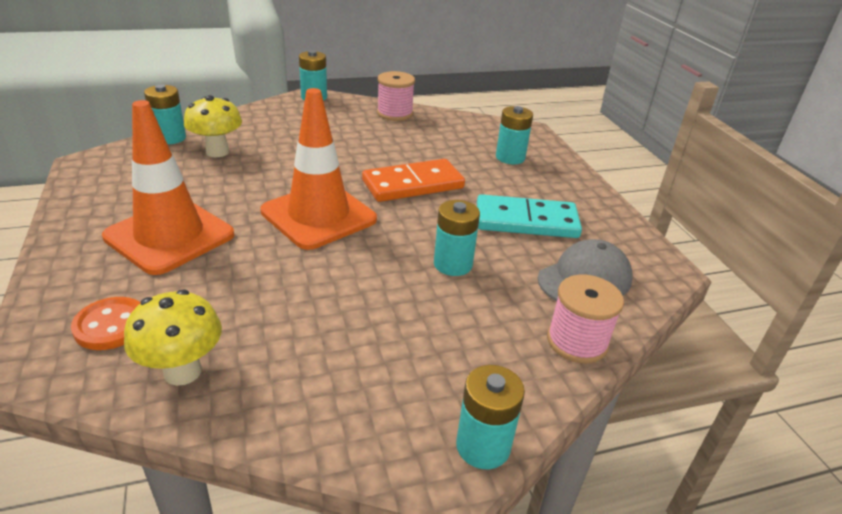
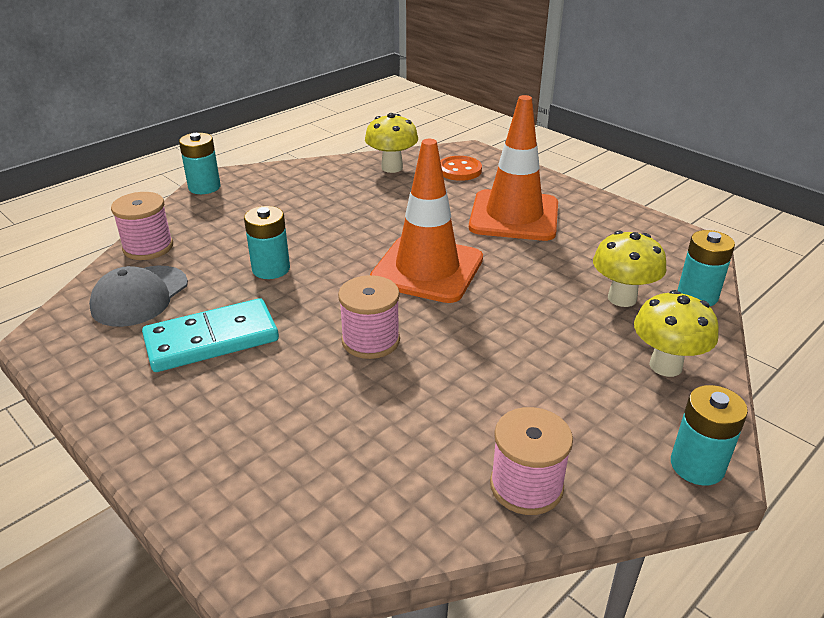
camera: 155 degrees right, 0 degrees up
(260, 121) = (665, 366): none -> yellow mushroom
(413, 184) = (370, 340): orange domino -> pink spool
(510, 157) = (266, 451): turquoise battery -> none

